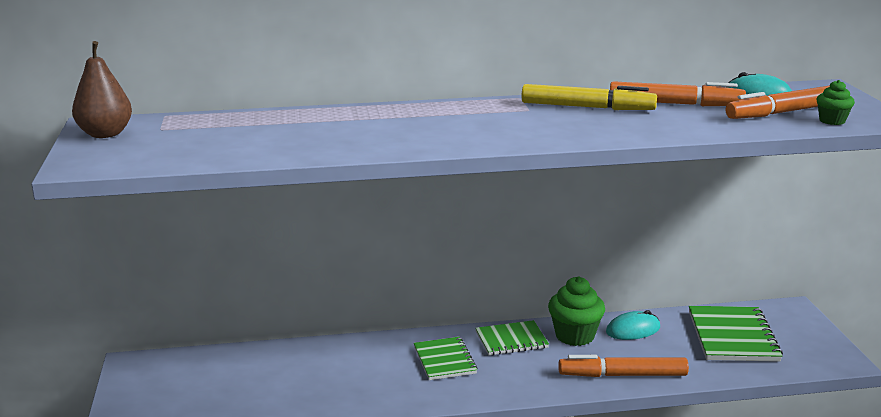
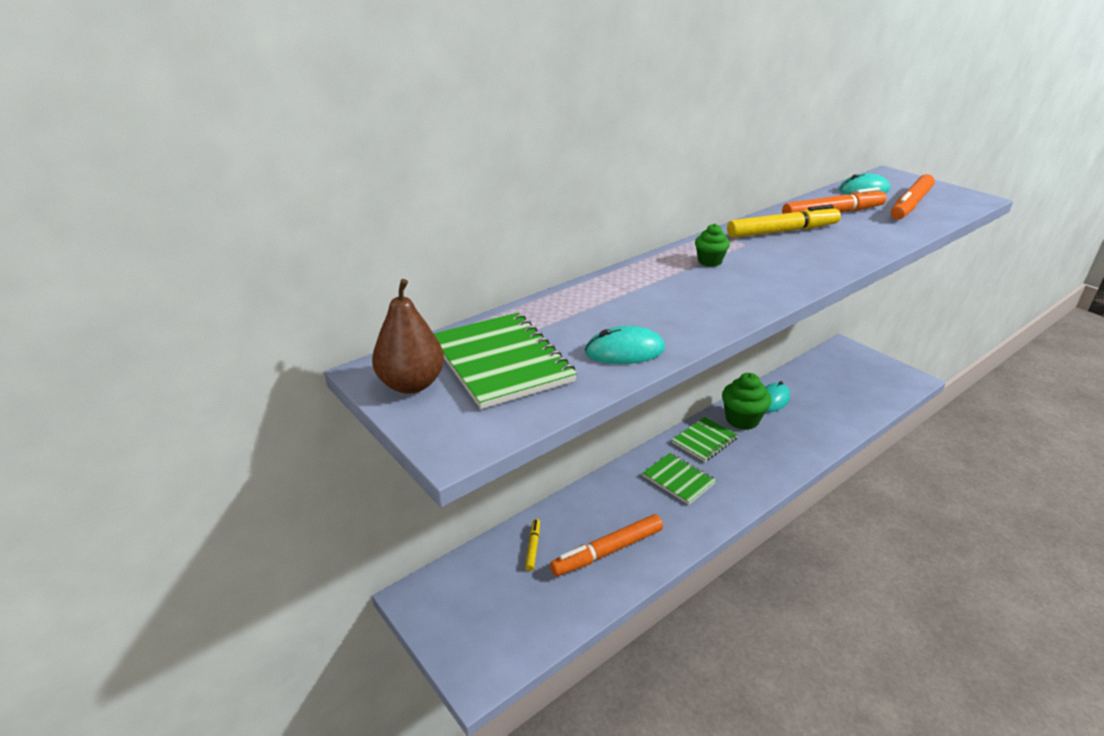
camera: 30 degrees left, 10 degrees up
(256, 364) = (533, 547): none -> yellow marker
(279, 149) = (624, 351): none -> turquoise mouse
(623, 375) = (810, 444): orange marker -> orange marker (608, 551)
(732, 336) = (836, 383): green notebook -> green notebook (501, 362)
(832, 121) = (950, 206): green cupcake -> green cupcake (709, 261)

